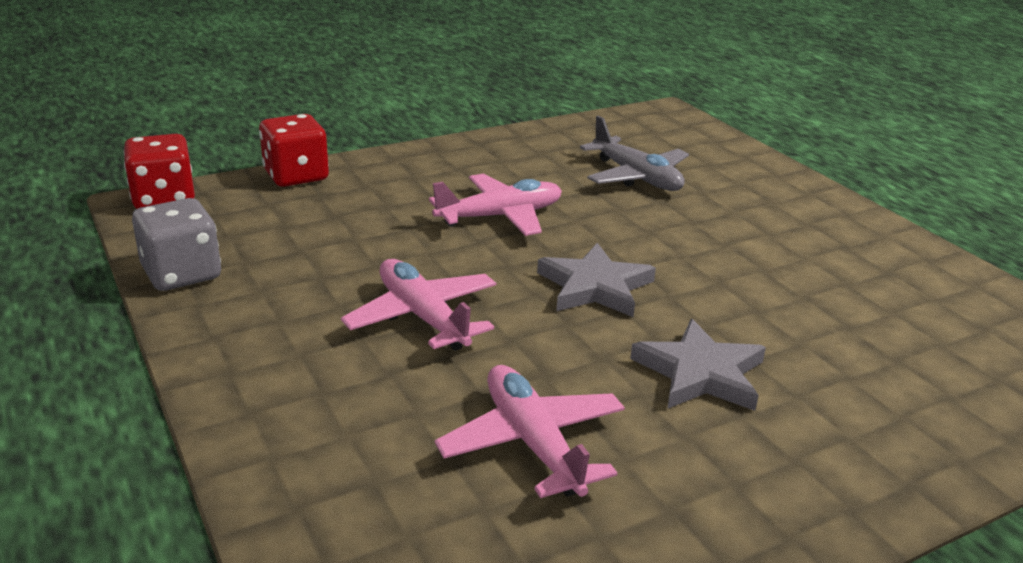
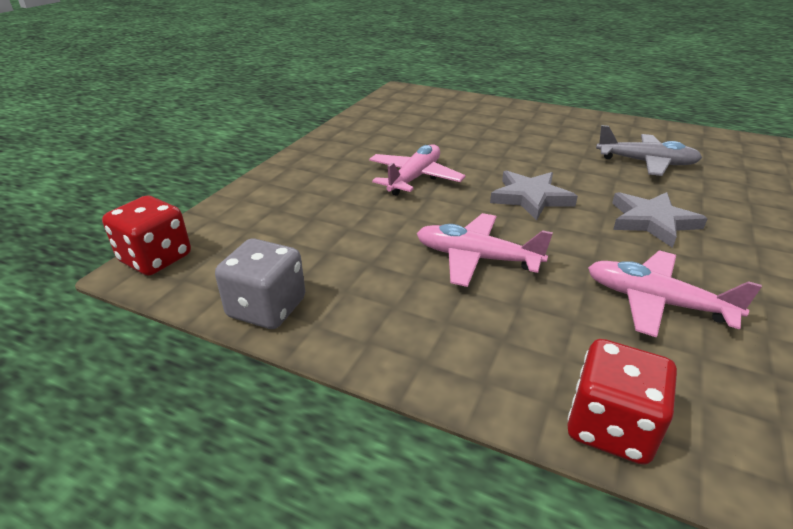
camera: 35 degrees left, 5 degrees up
(296, 176) = (238, 202): red dice -> red dice (610, 427)
(636, 177) = (447, 129): grey plane -> grey plane (646, 163)

